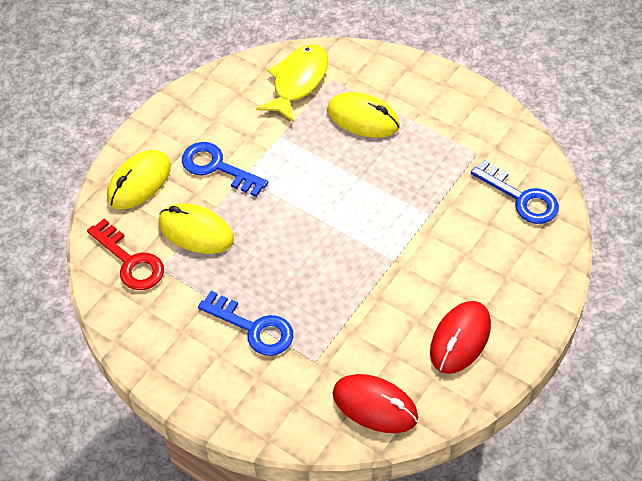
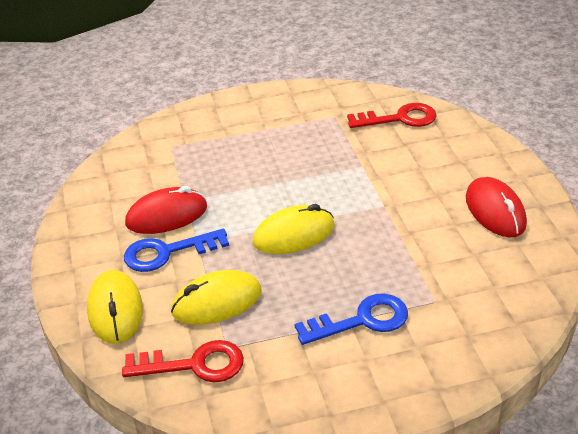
camera: 50 degrees left, 15 degrees down
(298, 82) = (147, 163): yellow fish -> none
(363, 118) = (230, 150): yellow mouse -> yellow mouse (294, 234)
(375, 405) = (515, 289): red mouse -> red mouse (166, 215)
(521, 198) = (399, 118): blue key -> red key

